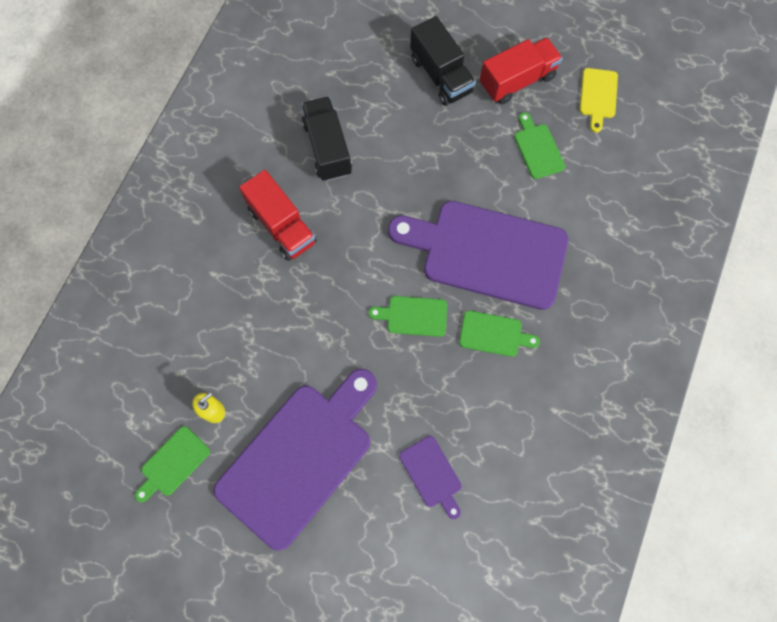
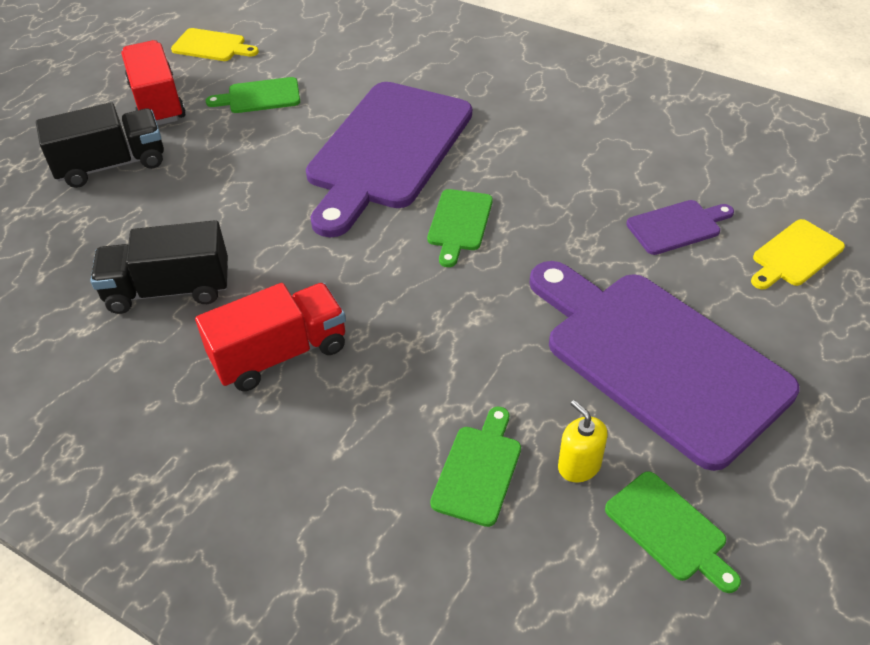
camera: 80 degrees left, 25 degrees down
(412, 564) = (795, 255): none -> yellow cutting board
(494, 334) = (496, 156): green cutting board -> green cutting board (478, 470)

